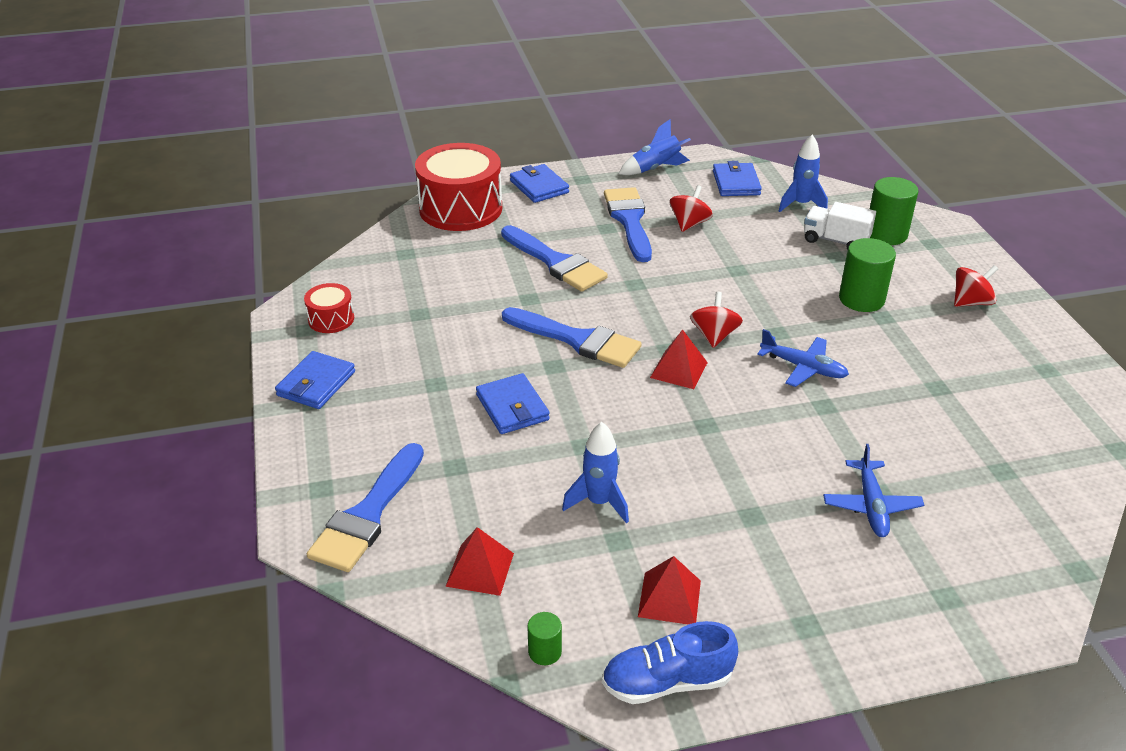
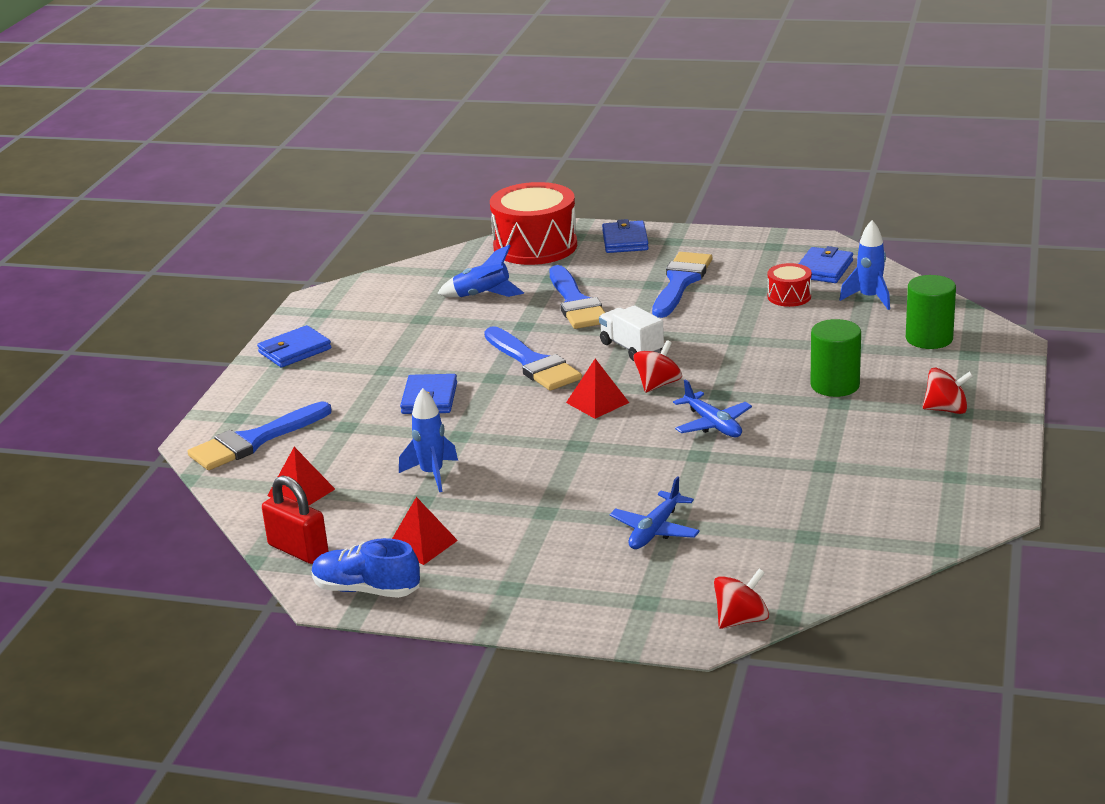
camera: 30 degrees right, 10 degrees down
(331, 319) = (347, 309): red drum -> red drum (789, 296)
(545, 652) = (298, 550): green cylinder -> red padlock
(655, 169) = (755, 244): blue rocket -> blue rocket (483, 296)
(689, 224) = (736, 295): red spinning top -> red spinning top (741, 620)
(835, 241) = (868, 334): white truck -> white truck (631, 348)

